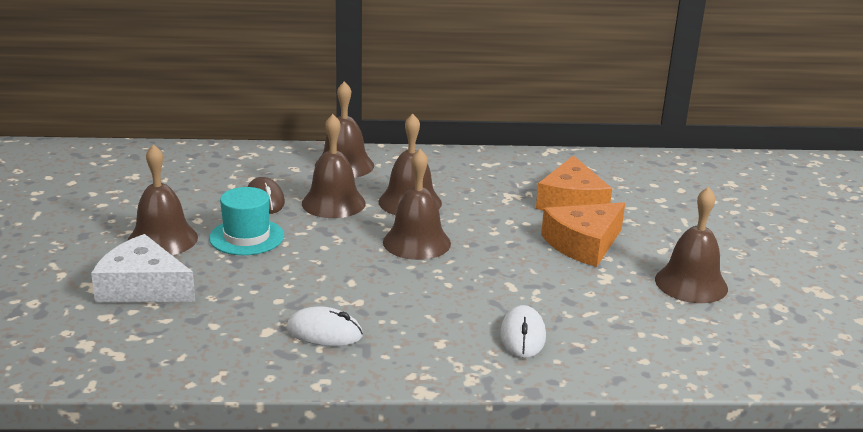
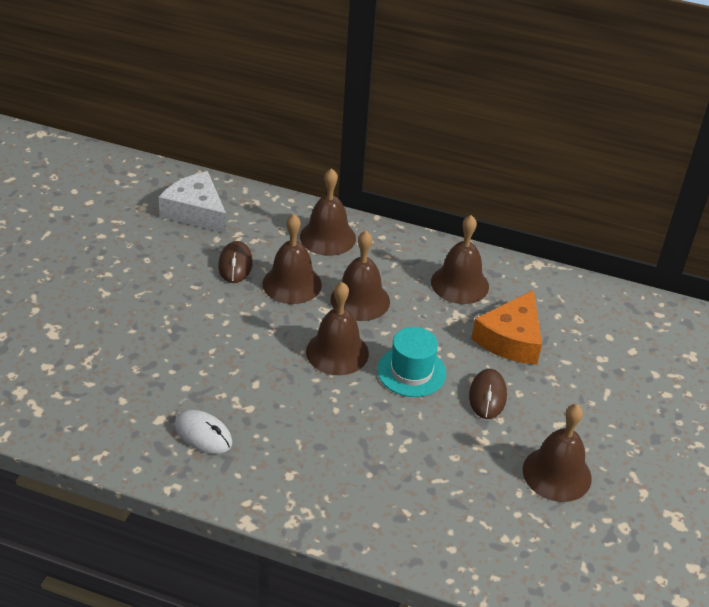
camera: 20 degrees right, 15 degrees up
(142, 287) = (88, 342): white cheese -> white cheese (196, 212)
(162, 239) = (129, 291): brown bell -> brown bell (459, 284)
(246, 237) = (197, 306): turquoise hat -> turquoise hat (411, 371)
(522, 336) = (363, 489): white mouse -> none
(583, 244) = (487, 396): orange cheese -> brown mouse

